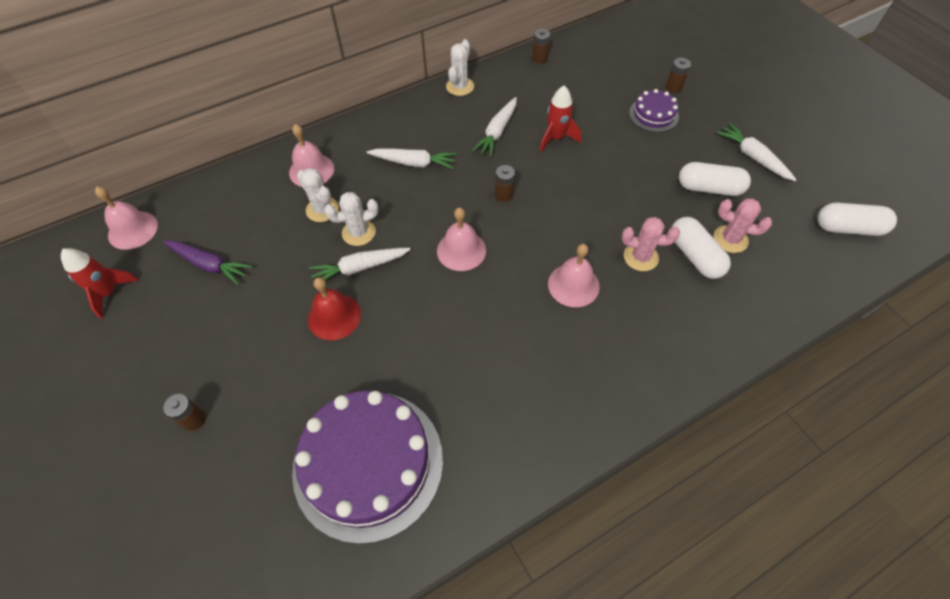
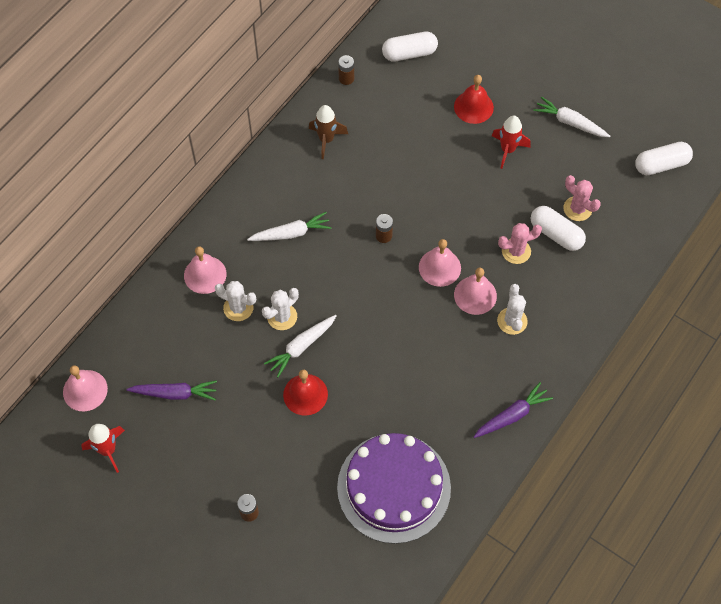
camera: 25 degrees left, 5 degrees up
(460, 86) = (288, 137): white cactus -> white cactus (512, 321)
(461, 250) = (374, 300): pink bell -> pink bell (439, 267)
(493, 99) = (326, 140): none -> brown rocket
(497, 132) = (347, 174): white carrot -> none
(554, 436) = (512, 415): none -> purple carrot
(556, 138) = (401, 162): red rocket -> red rocket (507, 150)
(653, 114) = (473, 107): purple cake -> red bell
(673, 88) = (479, 70): brown battery -> none
(709, 188) = (545, 167): white capsule -> white capsule (409, 53)
(730, 239) = (577, 209): pink cactus -> pink cactus turned 45 degrees clockwise

